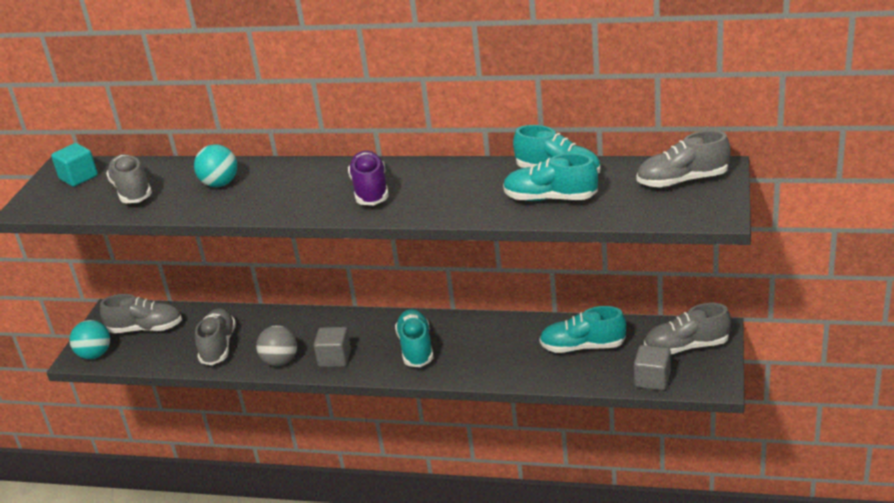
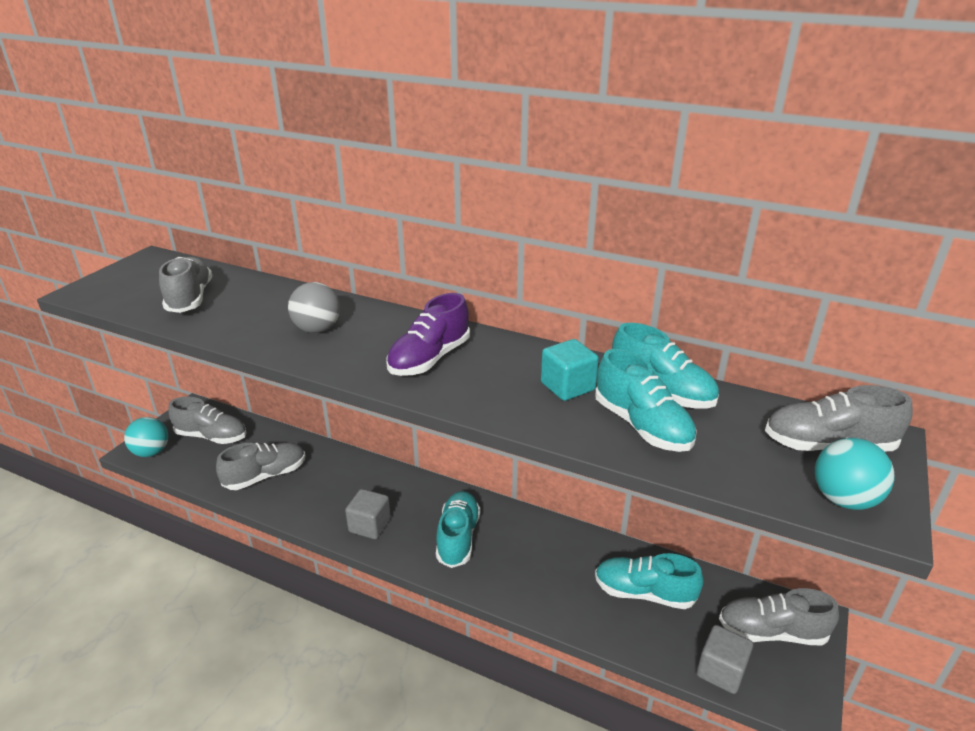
camera: 10 degrees right, 0 degrees up
(78, 177) = (154, 272): turquoise cube -> turquoise cube (567, 386)
(218, 346) = (265, 476): grey shoe -> grey shoe turned 45 degrees clockwise
(220, 184) = (278, 311): turquoise ball -> turquoise ball (843, 499)
(280, 361) = (315, 512): grey ball -> grey ball (317, 329)
(370, 190) = (429, 359): purple shoe -> purple shoe turned 150 degrees counterclockwise
(550, 198) = (642, 426): turquoise shoe -> turquoise shoe turned 150 degrees counterclockwise

